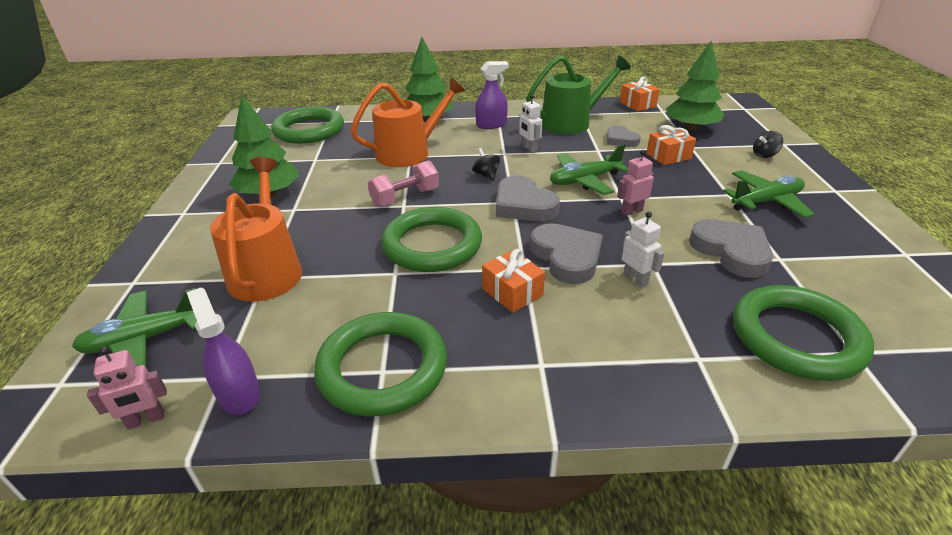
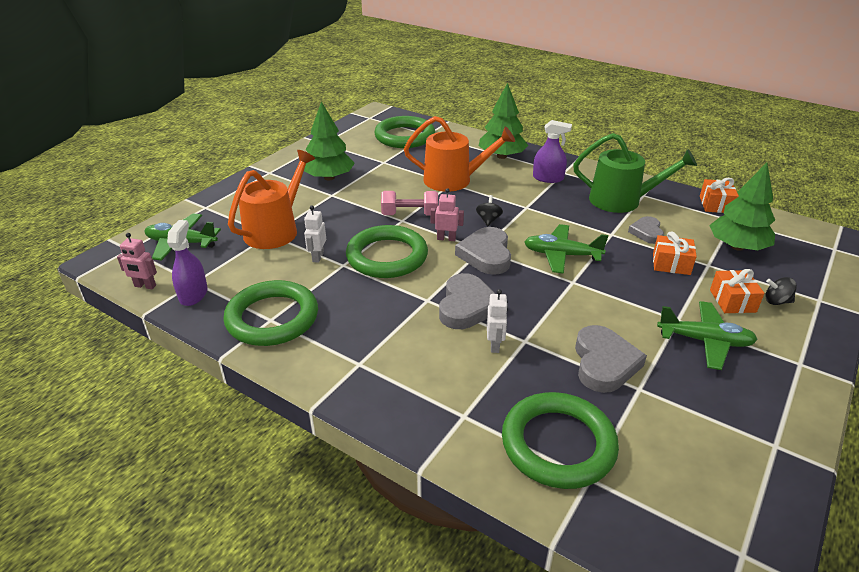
camera: 35 degrees right, 0 degrees up
(512, 292) = (398, 312): orange gift -> orange gift (732, 301)
(529, 149) = (552, 211): white robot -> white robot (317, 257)
(631, 211) = (565, 296): pink robot -> pink robot (446, 238)

